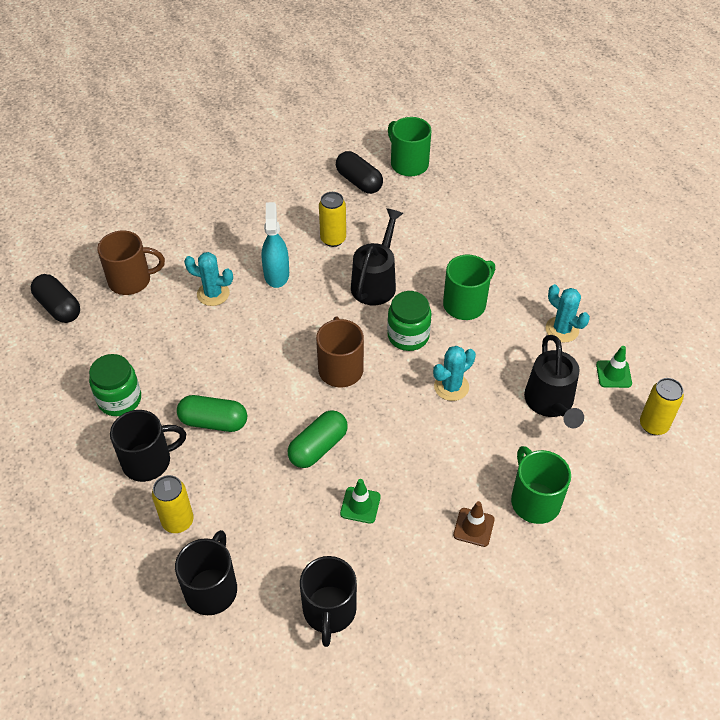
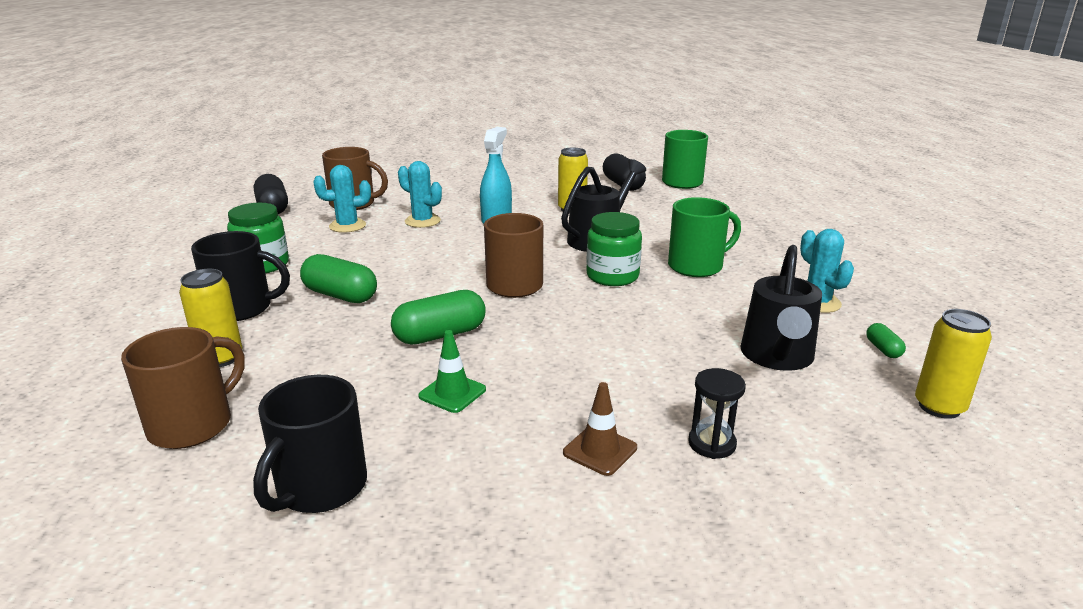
camera: 20 degrees right, 25 degrees down
(212, 589) = (193, 425): black mug -> brown mug
(451, 387) = (643, 320): turquoise cactus -> turquoise cactus (347, 226)
(534, 500) = (712, 444): green mug -> black hourglass
(613, 374) = (883, 349): green traffic cone -> green capsule

